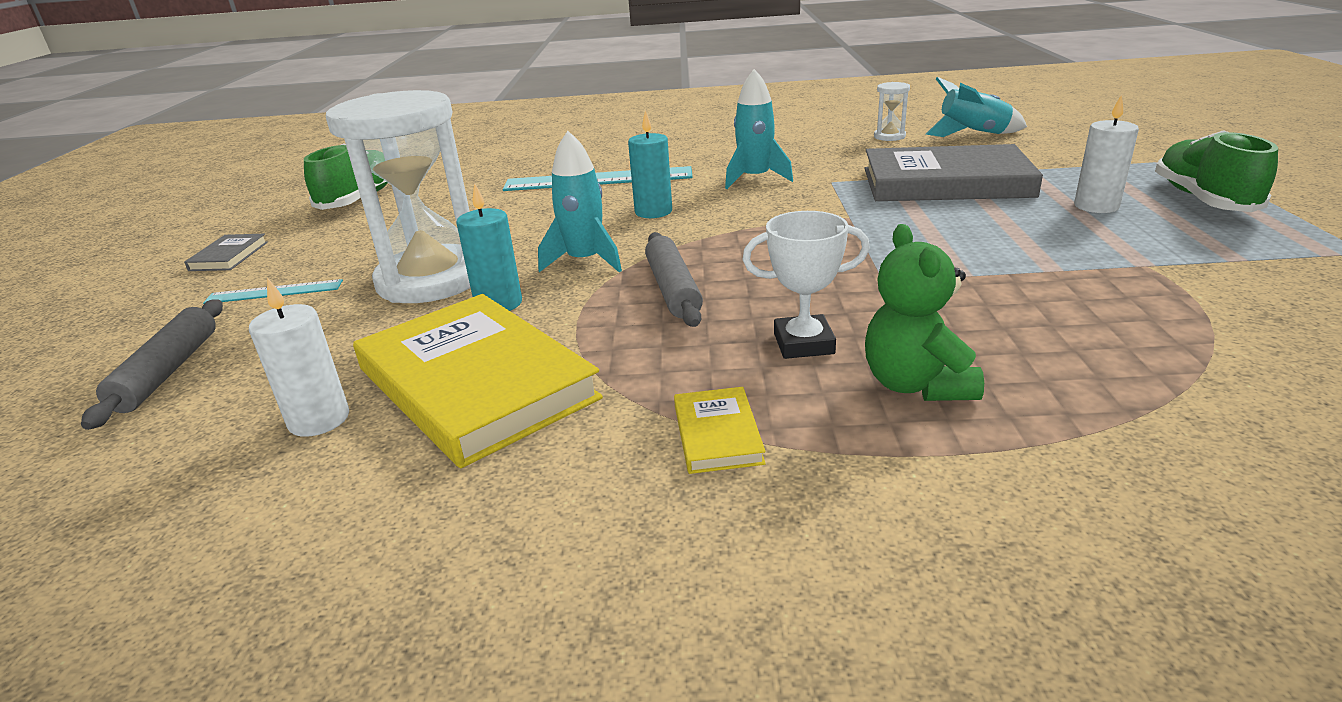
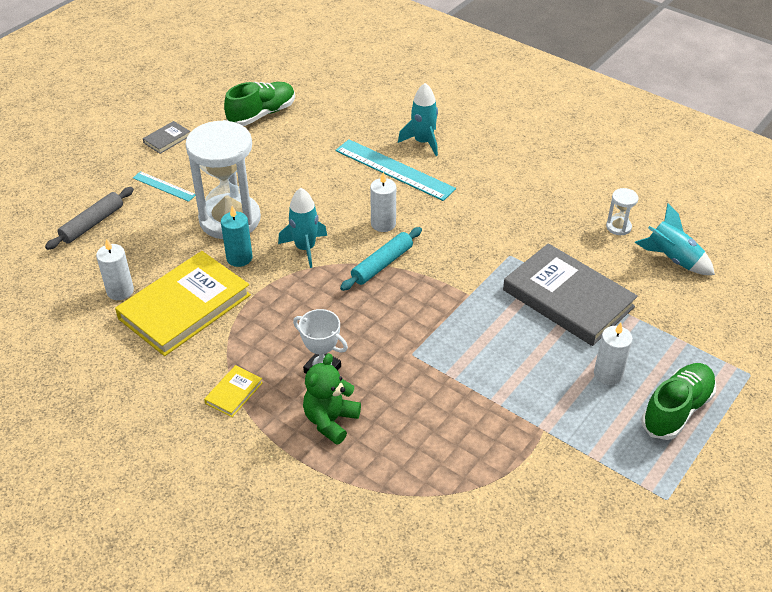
camera: 35 degrees right, 15 degrees up
(476, 383) = (185, 307): yellow book -> yellow book turned 45 degrees clockwise
(653, 212) = (383, 224): turquoise candle -> white candle
(673, 289) = (317, 297): grey rolling pin -> none
(708, 236) = (382, 264): none -> turquoise rolling pin
(755, 179) = (474, 224): turquoise rocket -> turquoise rocket (423, 142)

